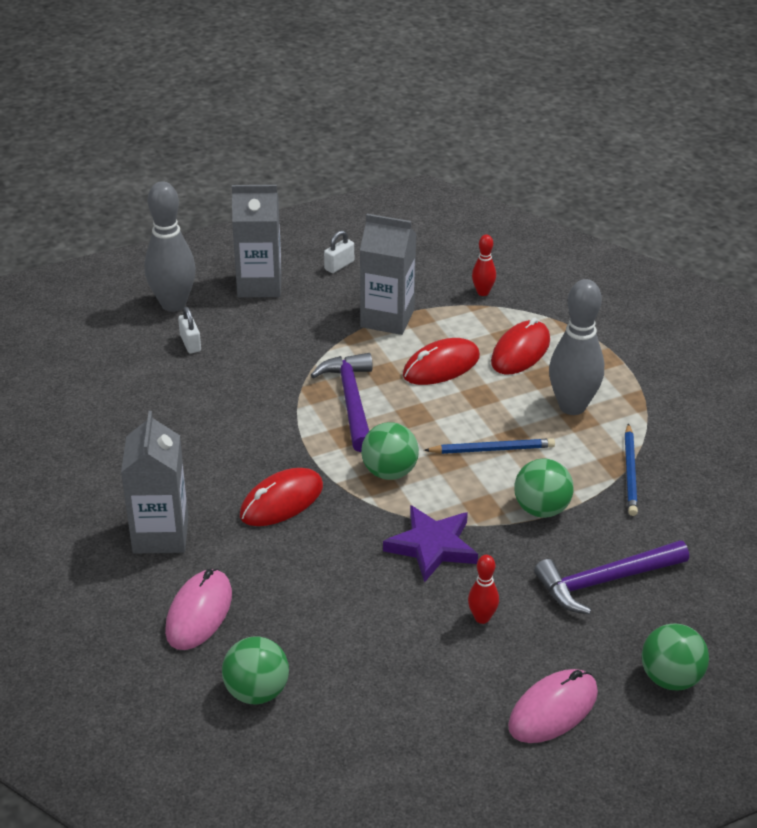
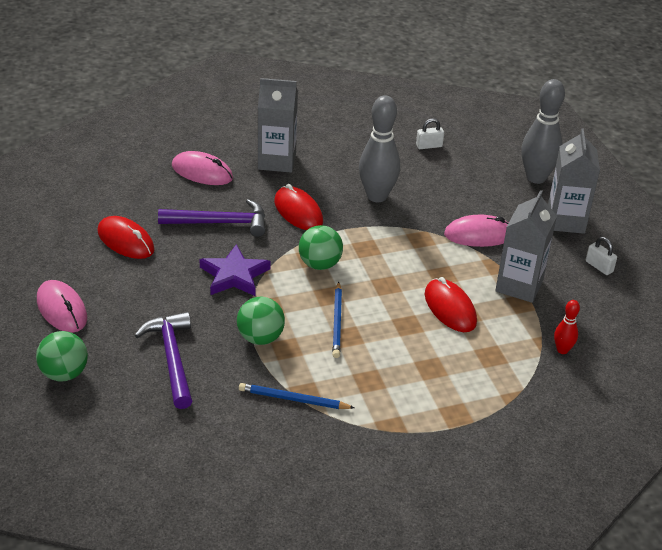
camera: 95 degrees right, 0 degrees up
(190, 343) = (485, 183): white padlock -> white padlock (429, 146)
(256, 691) = (129, 189): green ball -> none
(300, 347) = (479, 235): none -> pink mouse
(351, 401) = (407, 254): purple hammer -> purple hammer (220, 223)
(482, 618) = (156, 289): red bowling pin -> none
(520, 351) = (469, 360): red mouse -> red mouse (125, 241)
(572, 406) = (387, 379): grey bowling pin -> grey bowling pin (377, 196)

